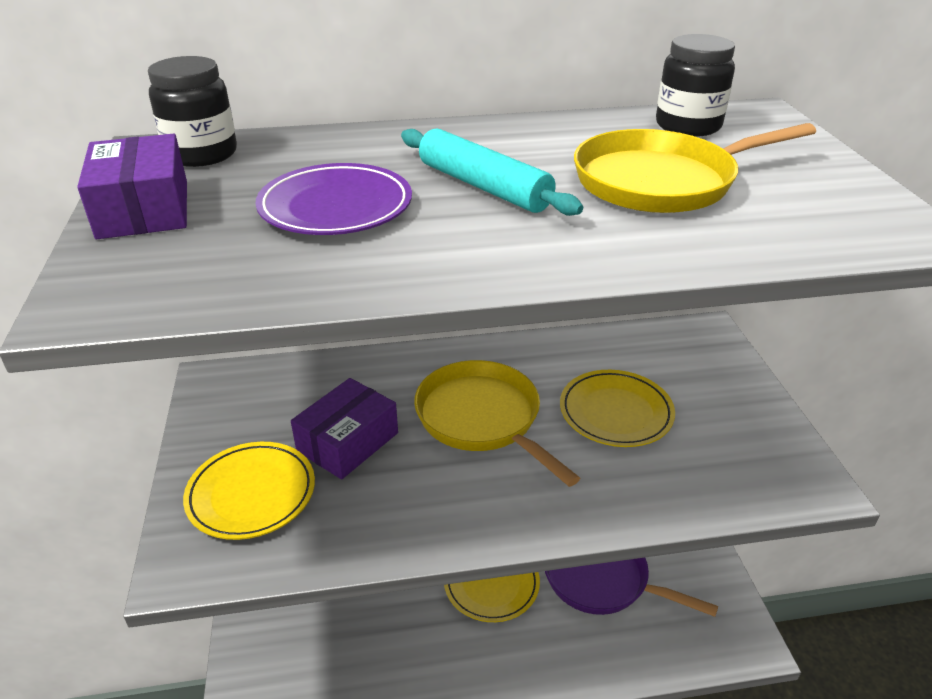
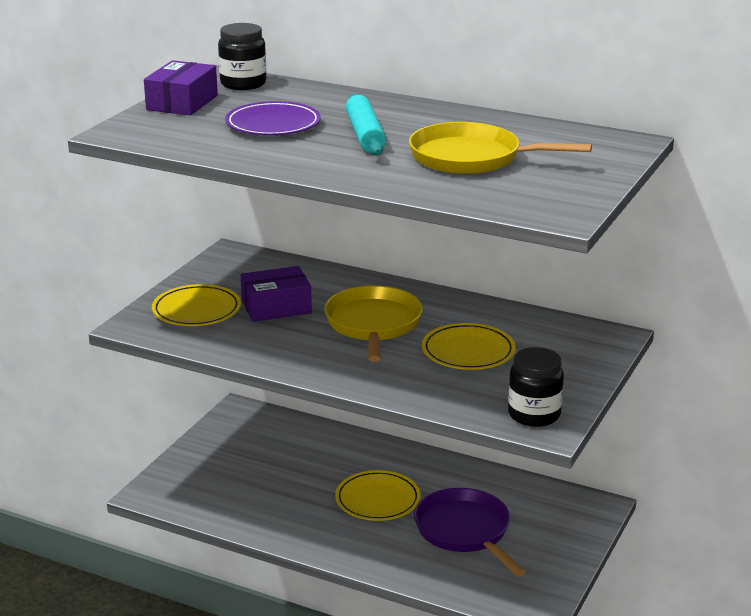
camera: 35 degrees right, 10 degrees down
(688, 126) = (558, 137): black jar -> black jar (534, 414)

